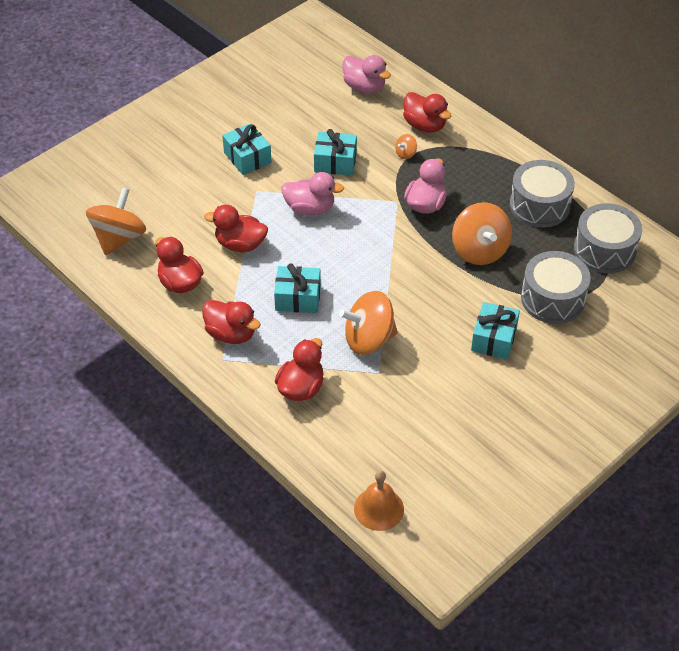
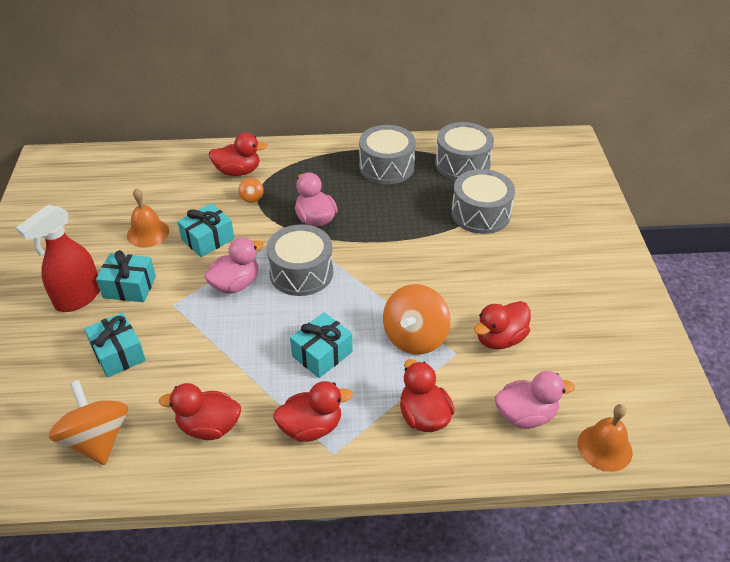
camera: 50 degrees left, 5 degrees down
(211, 141) = (78, 298): none -> red spray bottle
(240, 244) = (217, 354): red duck -> red duck (500, 339)
(305, 127) = (148, 233): none -> orange bell
(361, 235) = (301, 272): none -> grey drum
(364, 87) = (156, 176): pink duck -> pink duck (525, 415)
(479, 250) = (394, 220): orange spinning top -> none
(494, 339) = (488, 266): turquoise gift -> turquoise gift (118, 354)

